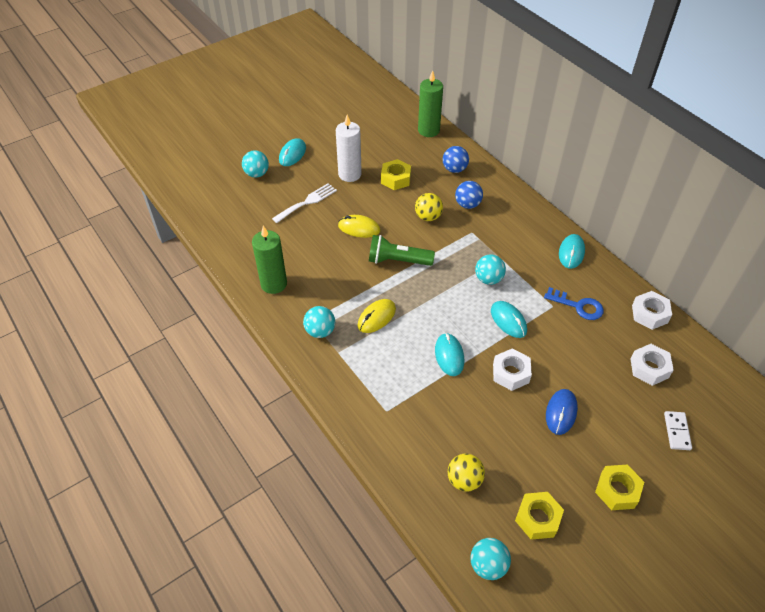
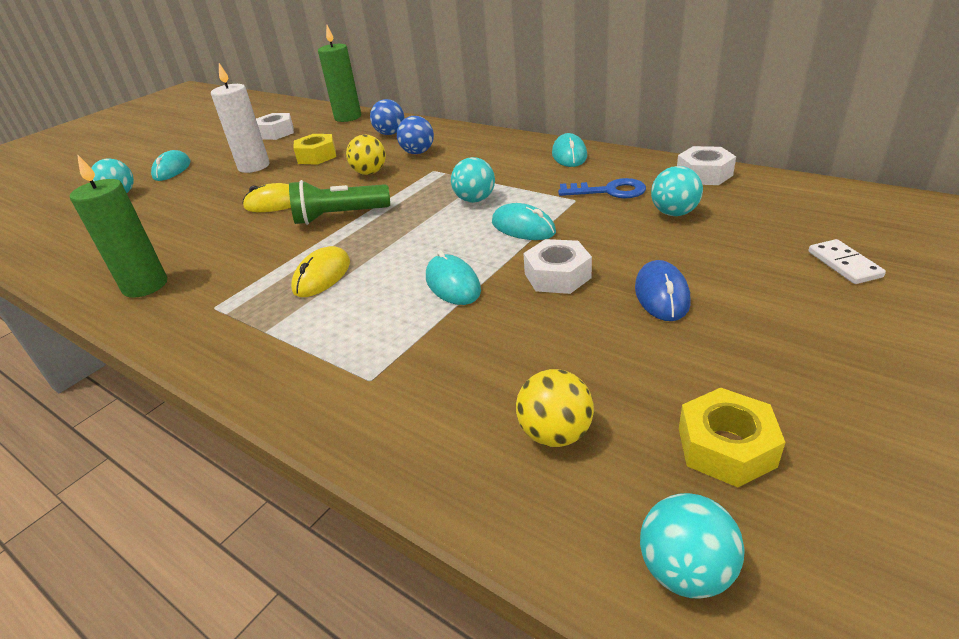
camera: 15 degrees left, 15 degrees down
(307, 202) = (195, 200): white fork -> none
(320, 331) = (229, 315): turquoise ball -> turquoise ball (674, 213)
(617, 490) = (825, 359): yellow nut -> none
(649, 368) = (746, 217): white nut -> white nut (276, 133)

